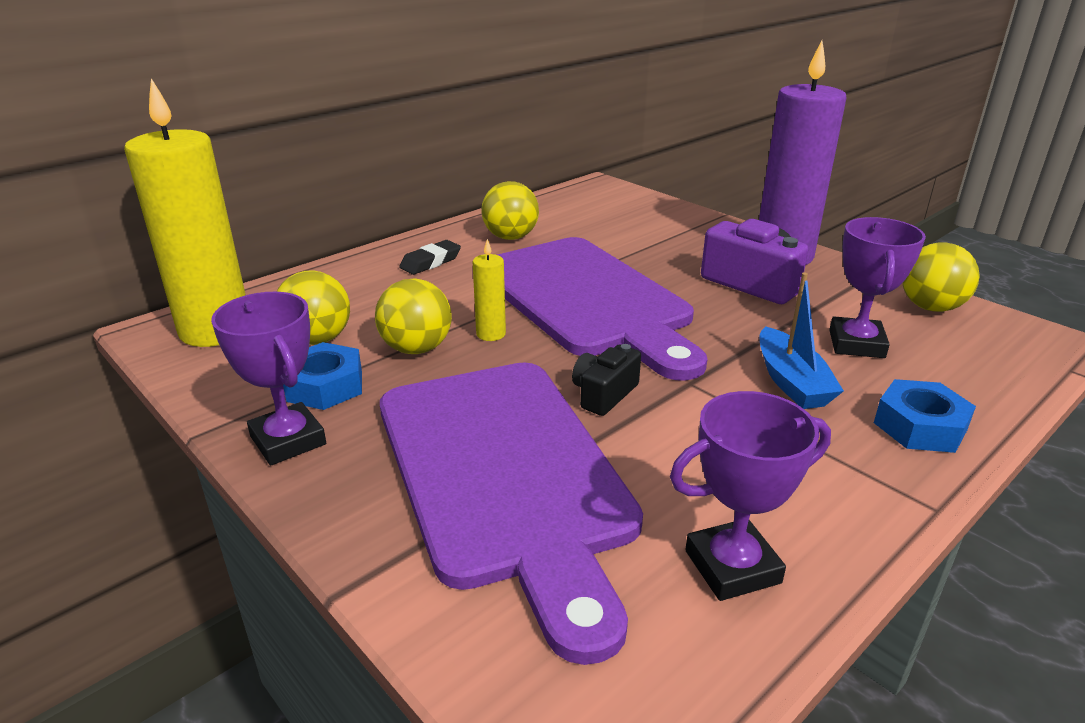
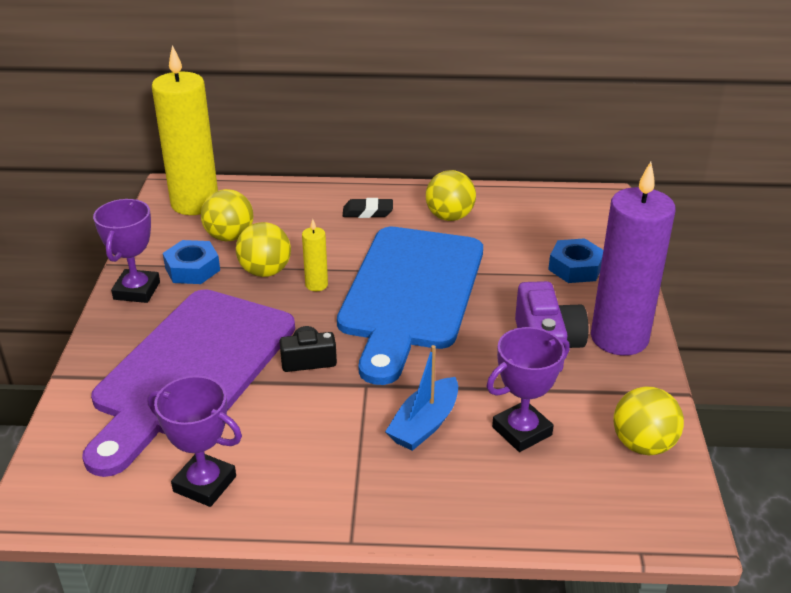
camera: 45 degrees right, 5 degrees up
(587, 300) = (410, 294): purple cutting board -> blue cutting board
(920, 426) = (442, 502): blue nut -> blue nut (575, 268)

